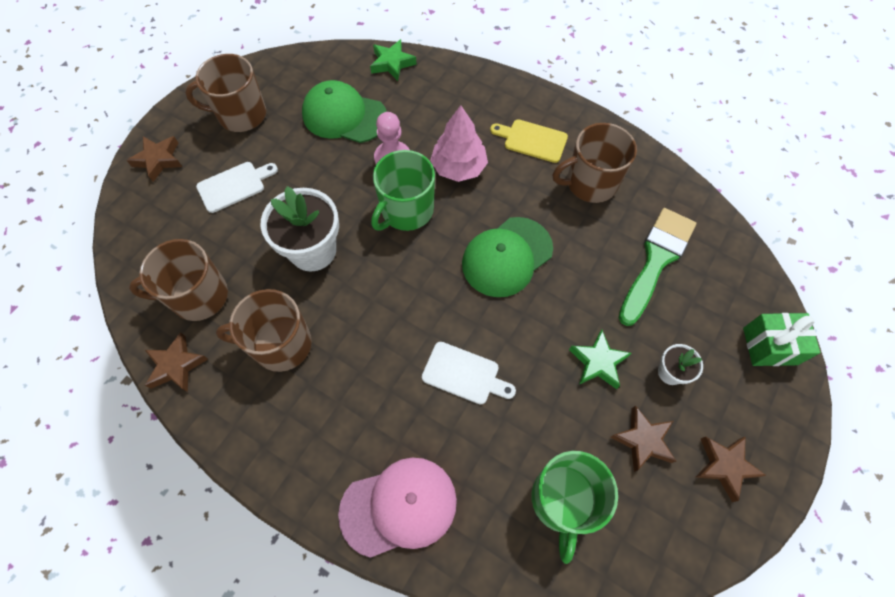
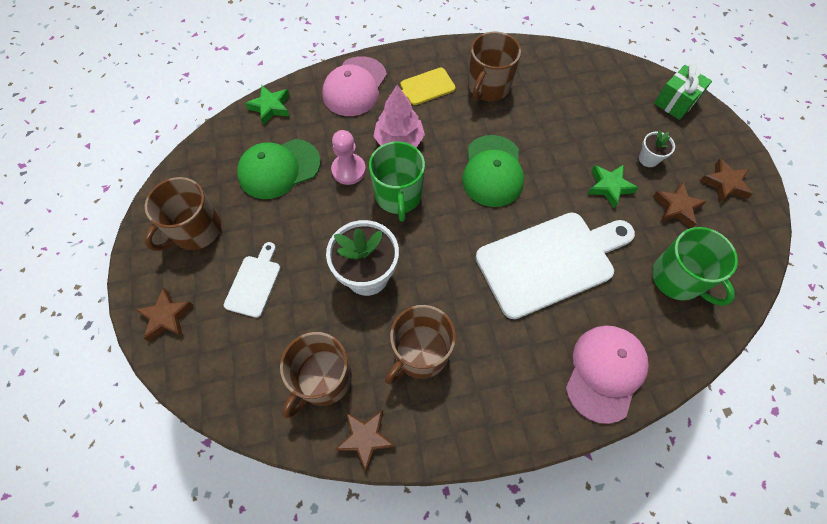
camera: 45 degrees left, 0 degrees up
(464, 374) = (550, 262): white cutting board -> white cutting board, size x2.08
(475, 95) = (355, 87): none -> pink cap
(656, 260) = (573, 103): green brush -> none

